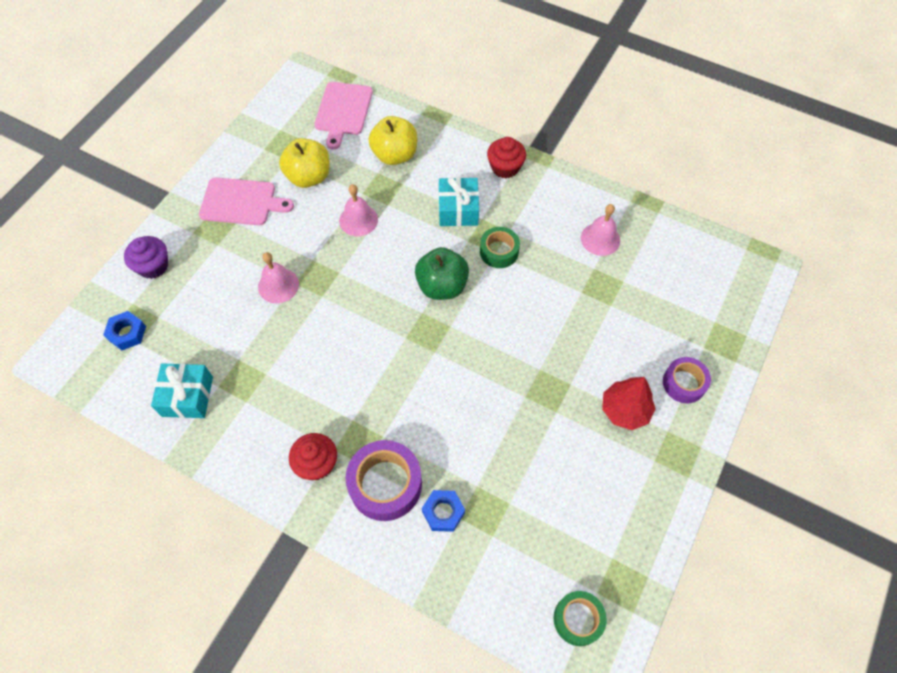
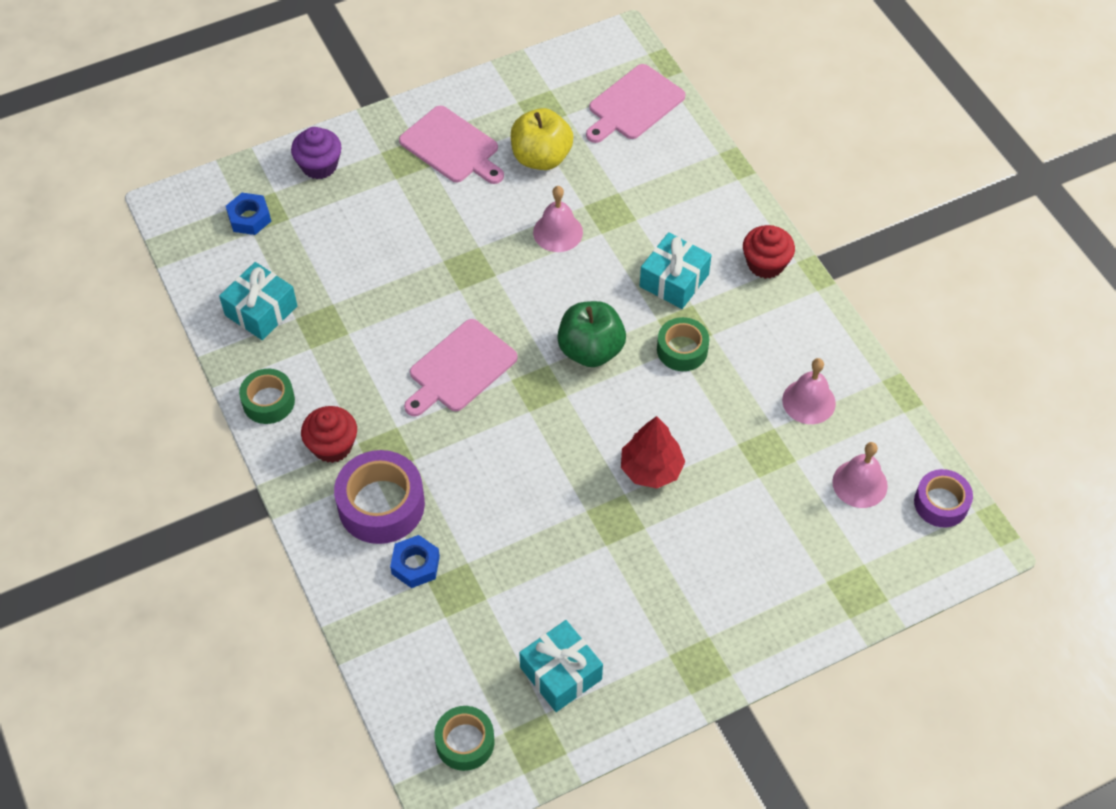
camera: 35 degrees right, 5 degrees down
(244, 461) = (268, 401): none -> green tape
(278, 285) = (425, 253): pink bell -> pink bell (860, 483)
(365, 351) = (460, 369): none -> pink cutting board
(395, 155) = (652, 183): yellow apple -> none
(599, 522) = (561, 673): none -> turquoise gift
(625, 410) = (681, 588): red tree -> red tree (651, 469)
(684, 383) = (769, 603): purple tape -> purple tape (941, 503)

